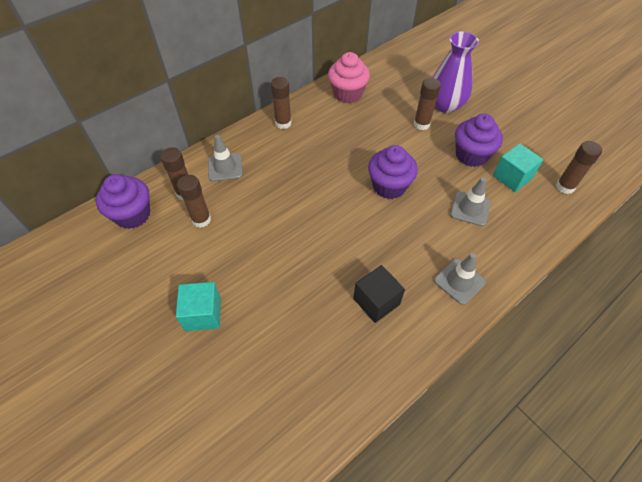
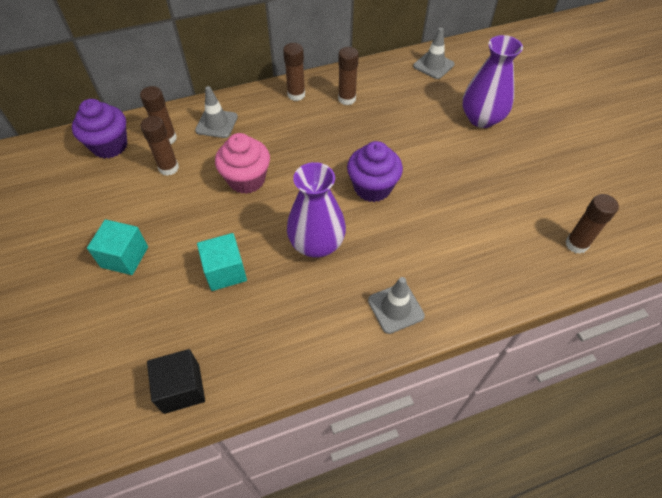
camera: 20 degrees right, 0 degrees up
(347, 94) = (379, 81): pink cupcake -> pink cupcake (246, 180)
(368, 248) = (316, 244): none -> purple vase
(376, 301) = (296, 300): black cube -> black cube (181, 388)
(421, 124) = (443, 132): brown glue stick -> brown glue stick (347, 99)
(470, 208) = (449, 236): grey traffic cone -> grey traffic cone (433, 65)
(471, 155) = (482, 180): purple cupcake -> none
(512, 177) = (517, 216): turquoise cube -> turquoise cube (225, 271)

